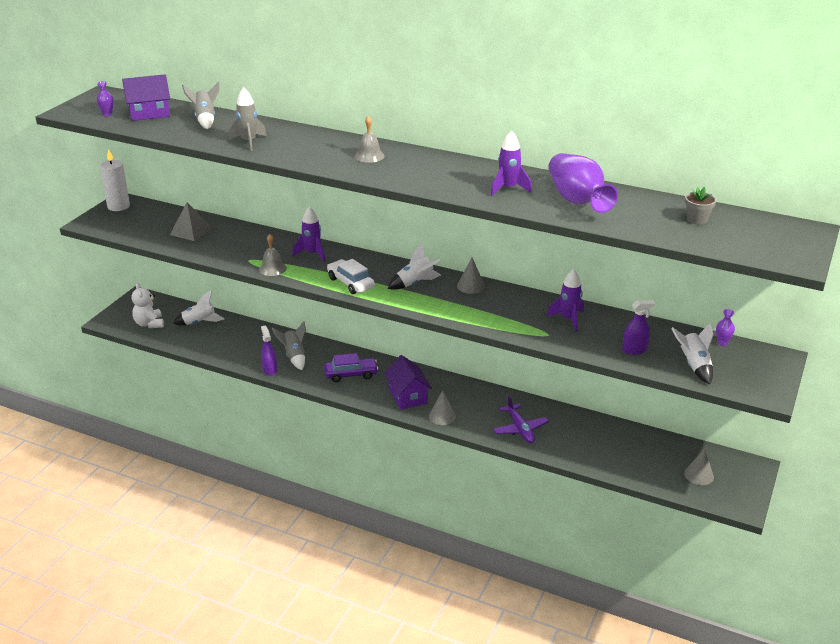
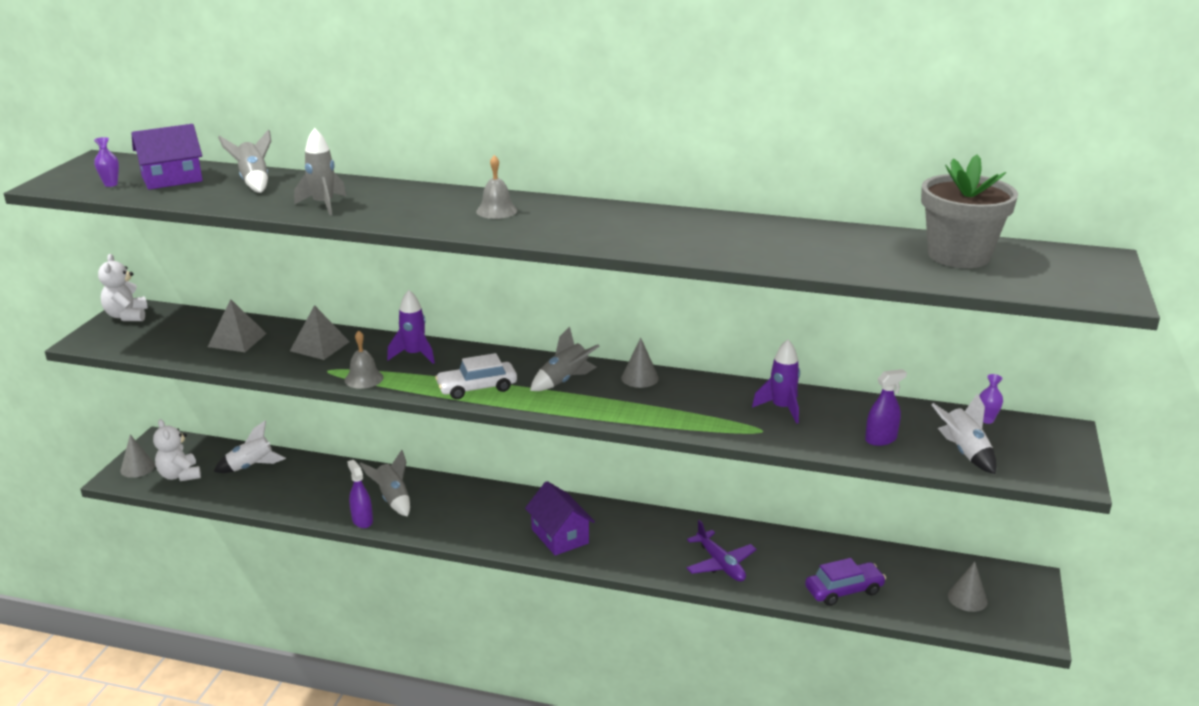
camera: 10 degrees left, 5 degrees down
(118, 206) = (127, 316): white candle -> white teddy bear
(247, 241) = (319, 346): none -> grey pyramid
(350, 283) = (477, 388): white car -> white car turned 60 degrees counterclockwise
(351, 374) = (476, 515): purple car -> purple car (844, 590)
(415, 283) = (564, 381): white rocket -> grey rocket
(442, 416) = (613, 558): grey cone -> grey cone (137, 468)
(508, 189) = (699, 237): purple rocket -> none
(577, 200) = (795, 244): purple vase -> none
(697, 219) = (958, 256): grey flower pot -> grey flower pot, size x2.23

